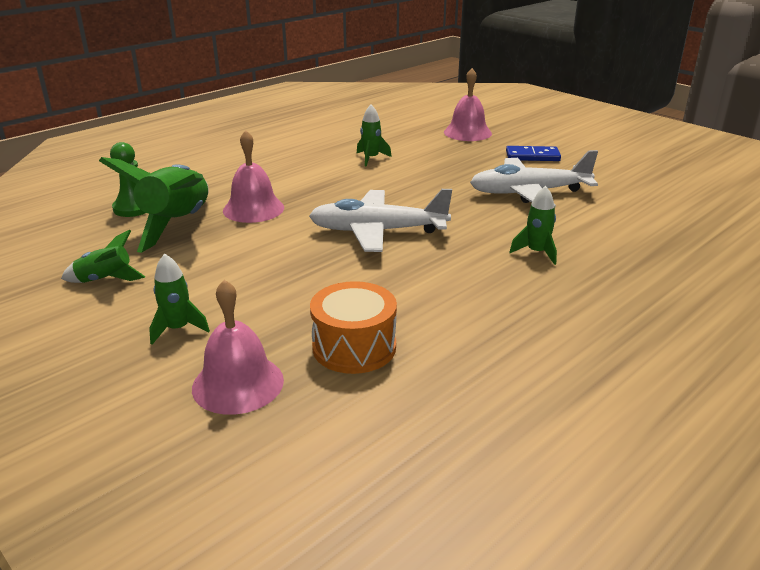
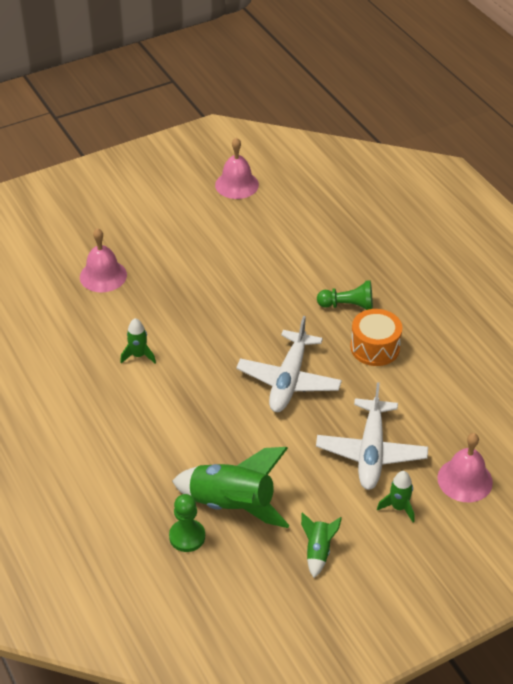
camera: 75 degrees left, 15 degrees up
(253, 209) = (220, 451): pink bell -> pink bell (237, 184)
(354, 347) = (439, 421): orange drum -> orange drum (375, 347)
(528, 193) = (252, 279): white plane -> white plane (371, 452)
(532, 156) = (180, 253): blue domino -> none
(536, 252) = (348, 306): green rocket -> green pawn

